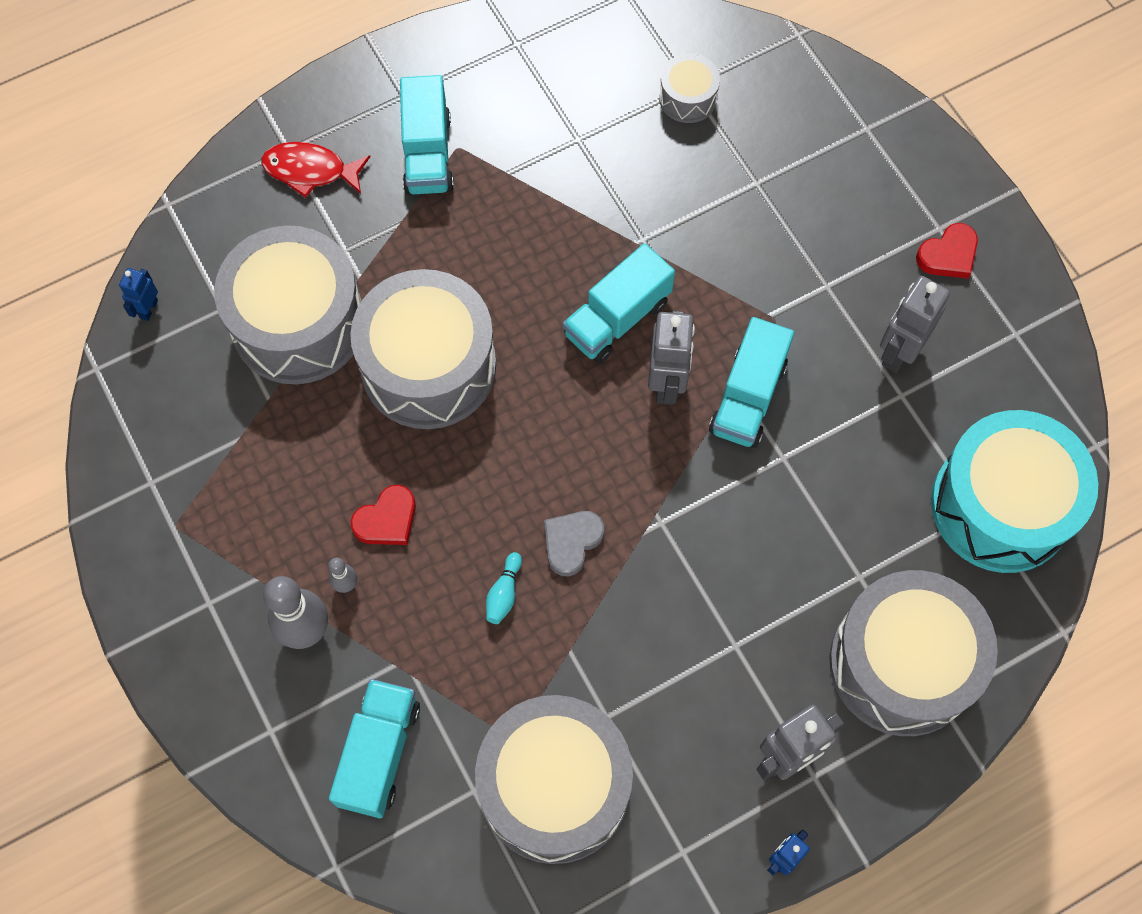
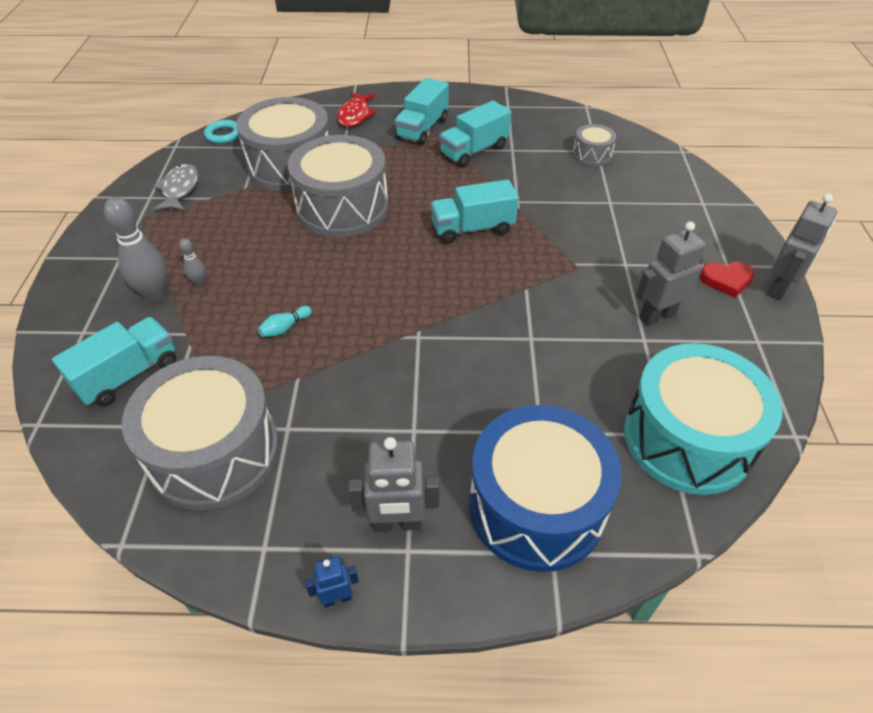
camera: 30 degrees right, 20 degrees down
(148, 309) = (224, 135): blue robot -> turquoise ring
(180, 447) = (179, 189): none -> grey fish
(310, 171) = (355, 115): red fish -> red fish turned 120 degrees counterclockwise
(387, 520) = (252, 263): red heart -> none
(571, 542) = (351, 321): grey heart -> none
(667, 383) = (479, 269): grey robot -> grey robot (779, 288)
(748, 397) = (529, 297): turquoise truck -> turquoise truck (474, 151)
(902, 663) = (536, 506): grey drum -> blue drum

